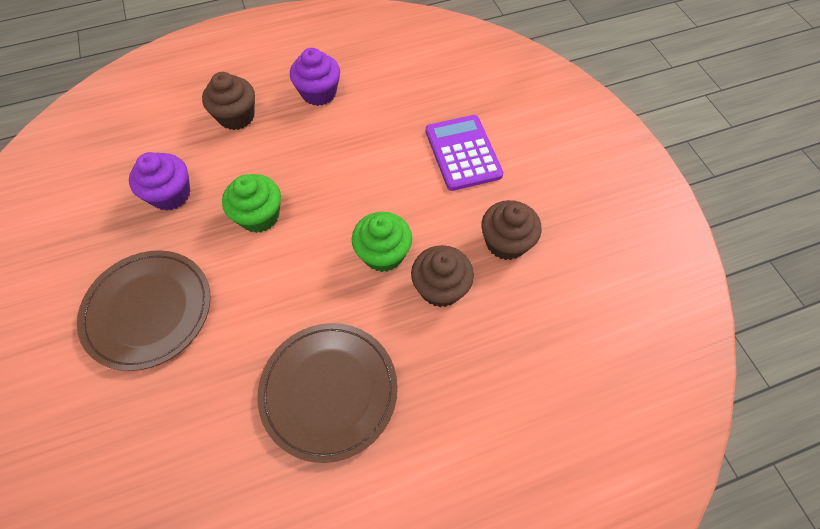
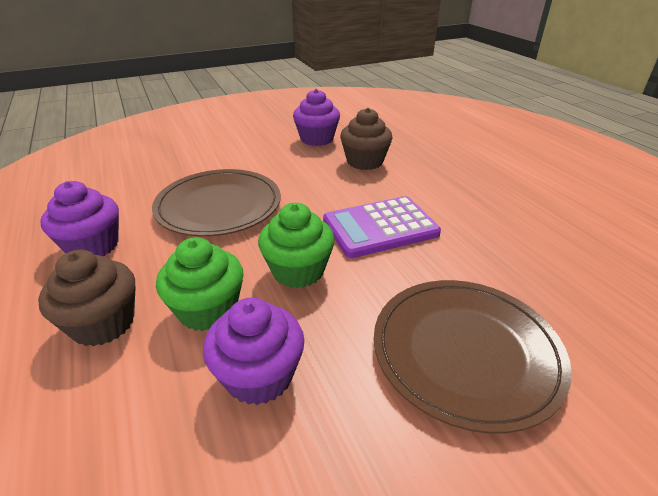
camera: 95 degrees left, 25 degrees down
(329, 391) = (481, 204): brown plate -> brown plate (219, 206)
(383, 254) = (337, 187): green cupcake -> green cupcake (208, 310)
(463, 153) = (221, 156): purple calculator -> purple calculator (380, 227)
(506, 242) = (317, 139): brown cupcake -> purple cupcake

